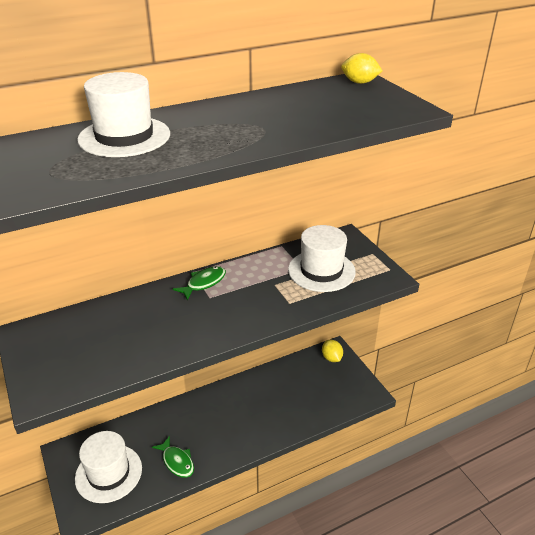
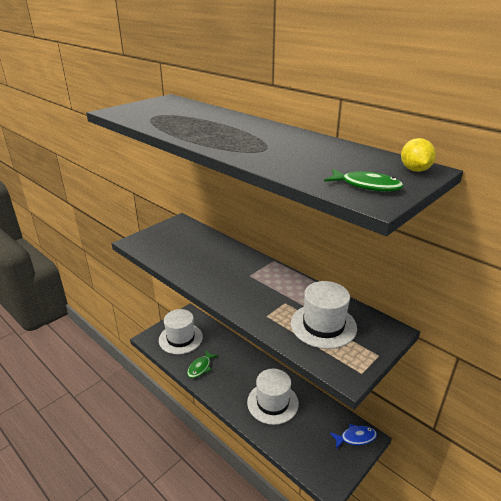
camera: 70 degrees right, 5 degrees down
(124, 137) = (214, 120): white hat -> white hat (272, 403)
(203, 283) = (264, 268): green fish -> green fish (367, 186)
(331, 358) = (355, 437): yellow lemon -> blue fish

